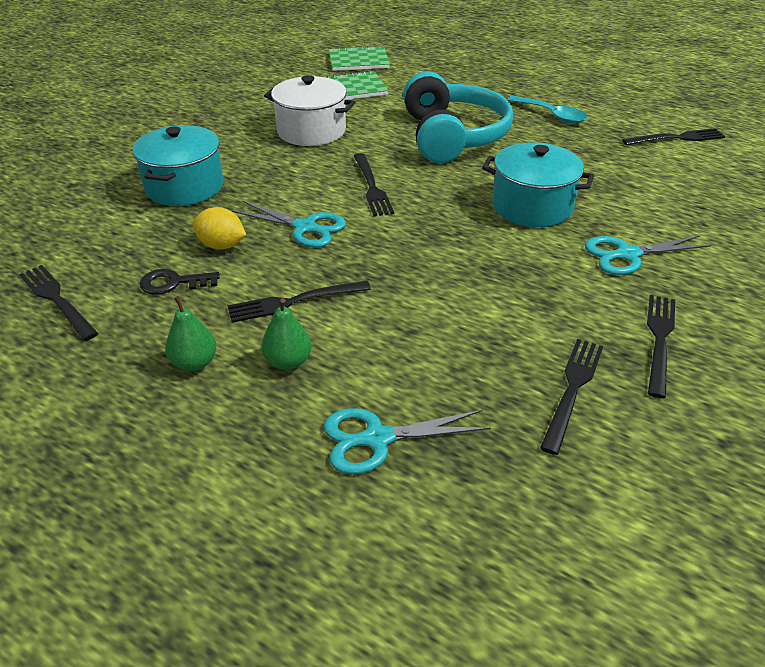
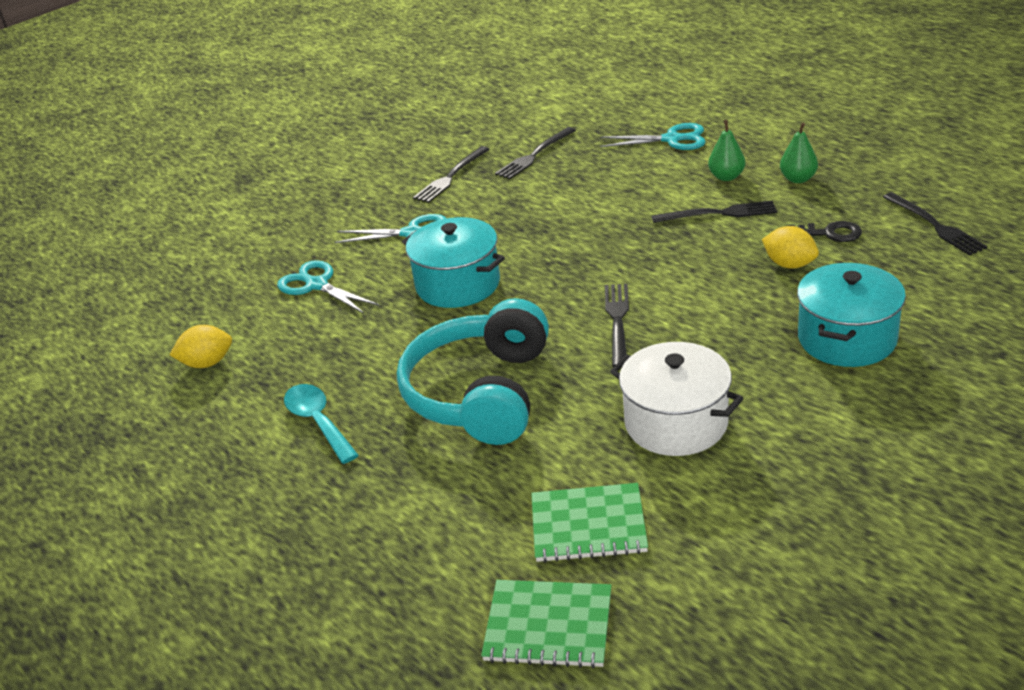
camera: 160 degrees left, 5 degrees down
(305, 227) = (702, 277): turquoise scissors -> turquoise scissors (316, 285)
(677, 138) = (207, 363): black fork -> yellow lemon

